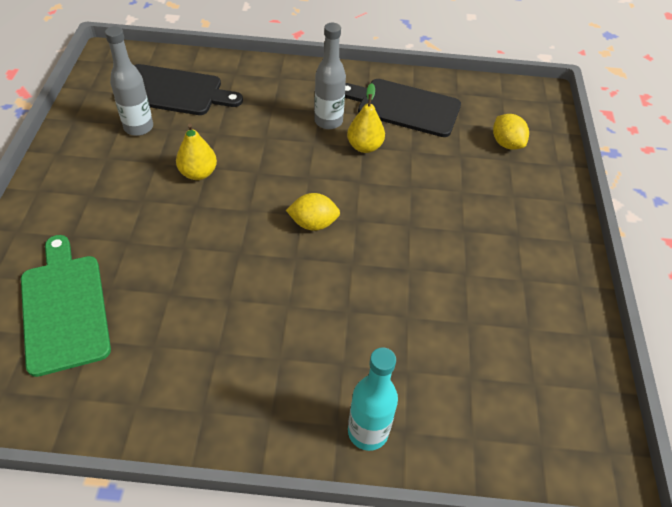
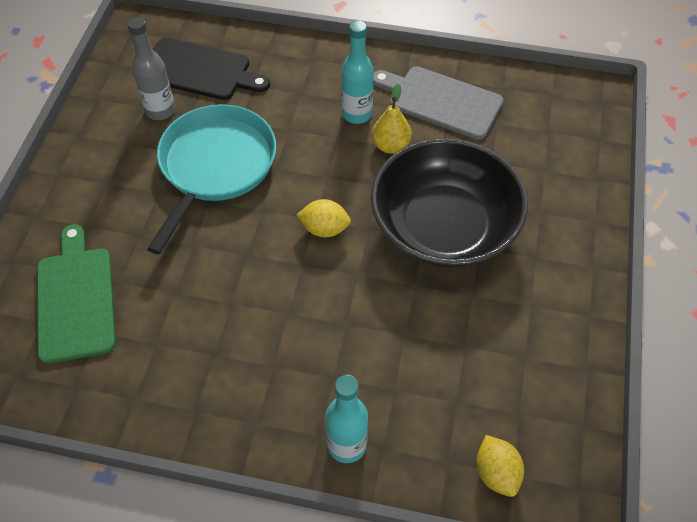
camera: 10 degrees right, 5 degrees up
(198, 173) = (215, 166): yellow pear -> turquoise pan
(328, 121) = (357, 114): grey bottle -> turquoise bottle
(404, 107) = (441, 101): black cutting board -> grey cutting board
(427, 213) = (444, 226): none -> black bowl
(506, 143) = (545, 151): yellow lemon -> yellow lemon (496, 473)

